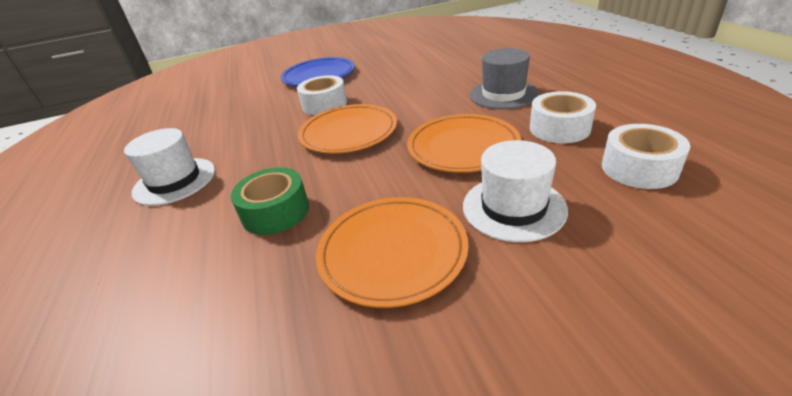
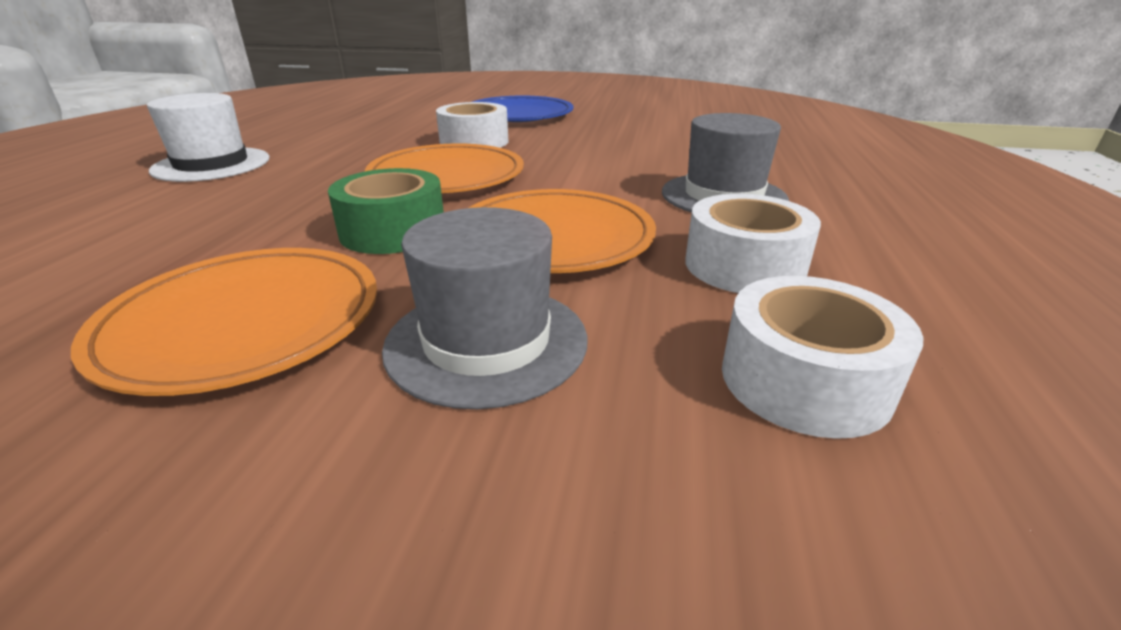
camera: 25 degrees right, 5 degrees down
(275, 212) = (228, 225): green tape -> green tape (393, 231)
(513, 207) = (486, 342): white hat -> grey hat

